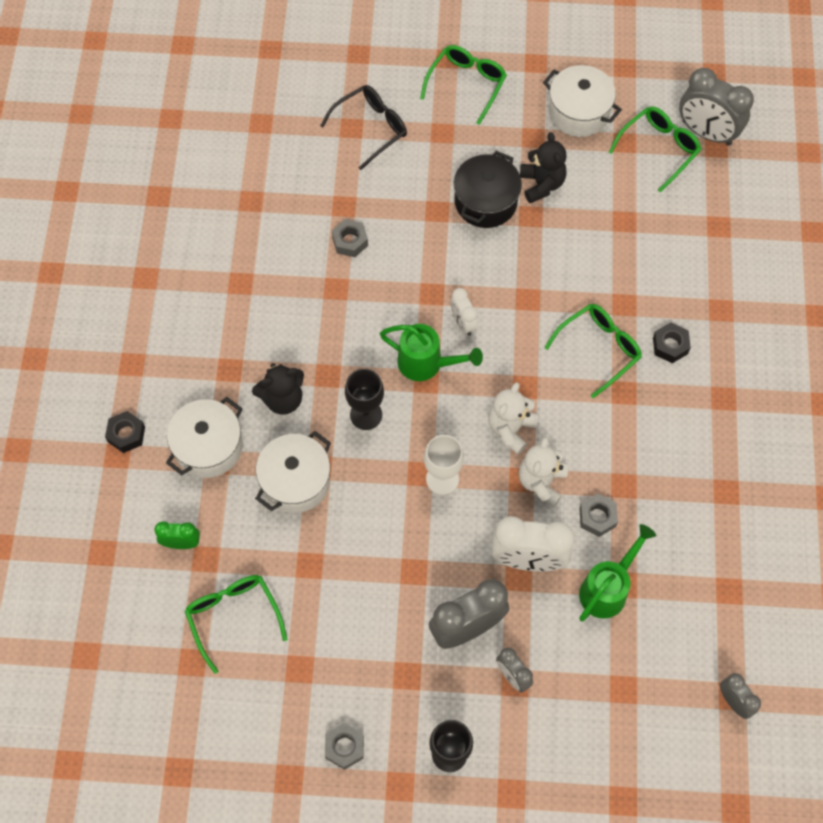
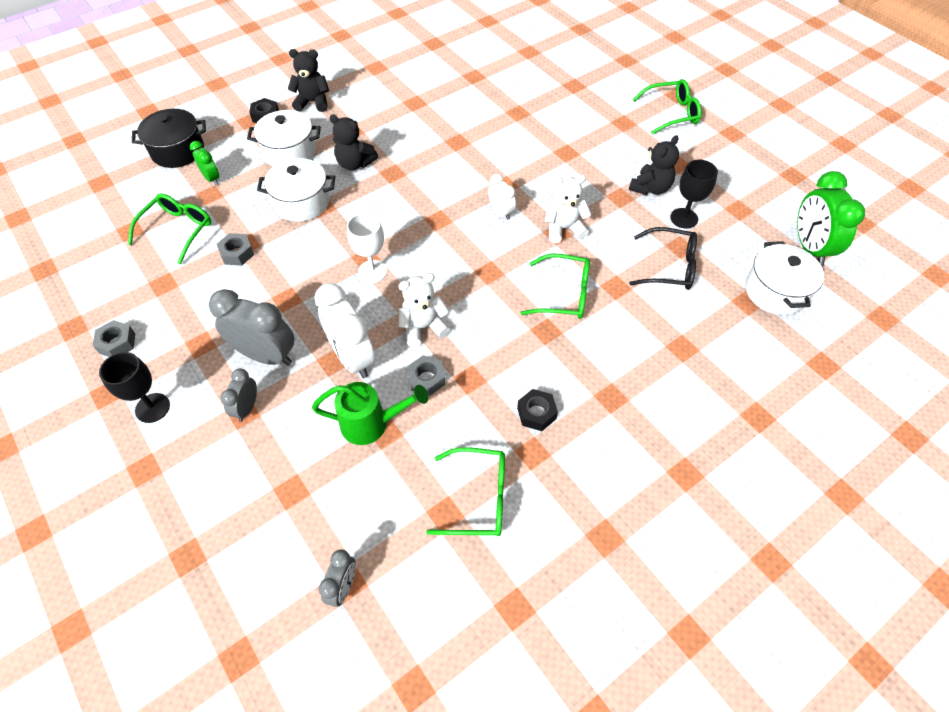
camera: 50 degrees right, 10 degrees down
(146, 375) = (313, 102): none -> black teddy bear
(350, 241) = (497, 129): grey nut -> grey nut (237, 253)
(366, 415) = (382, 206): black goblet -> black goblet (684, 218)
(371, 128) = (585, 93): black glasses -> black glasses (670, 267)
(426, 364) = (451, 212): green watering can -> none
(463, 323) = (501, 212): white clock -> white clock turned 120 degrees clockwise
(485, 202) = (602, 170): black pot -> black pot (178, 151)
(511, 429) = (448, 284): white teddy bear -> white teddy bear (564, 228)
(578, 112) = (727, 174): white pot -> white pot (775, 291)
(659, 149) = (760, 230): green glasses -> green glasses (479, 498)
(670, 346) = (615, 334): black nut -> black nut (536, 413)
(706, 133) = (809, 248): grey clock -> green clock

